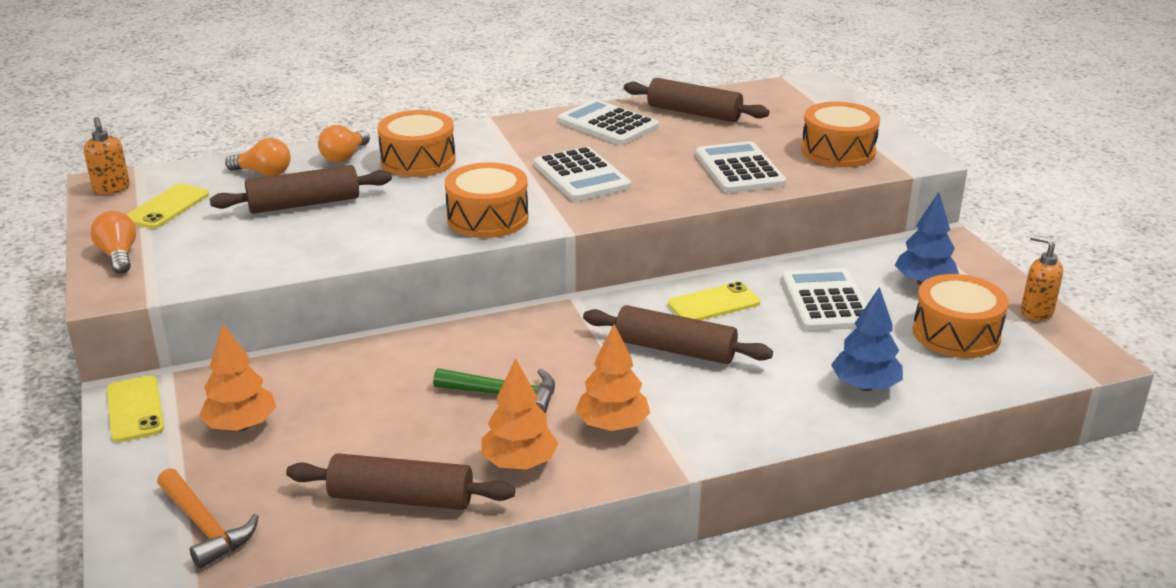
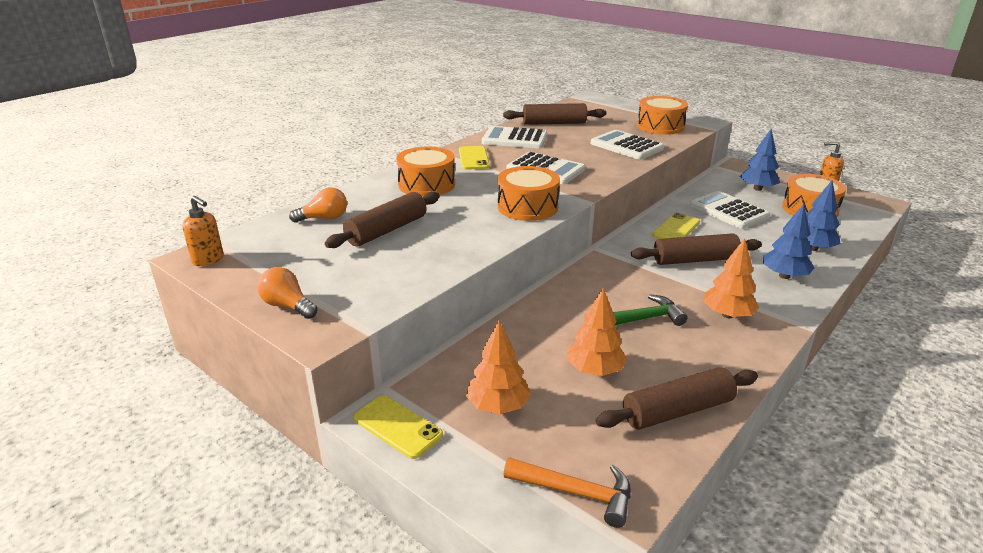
camera: 30 degrees left, 0 degrees up
(167, 207) = (278, 260): yellow phone -> yellow phone (473, 158)
(344, 156) = (370, 194): orange light bulb -> none
(519, 463) = (712, 358): orange tree -> orange tree (594, 370)
(763, 406) = (784, 276): none -> blue tree

